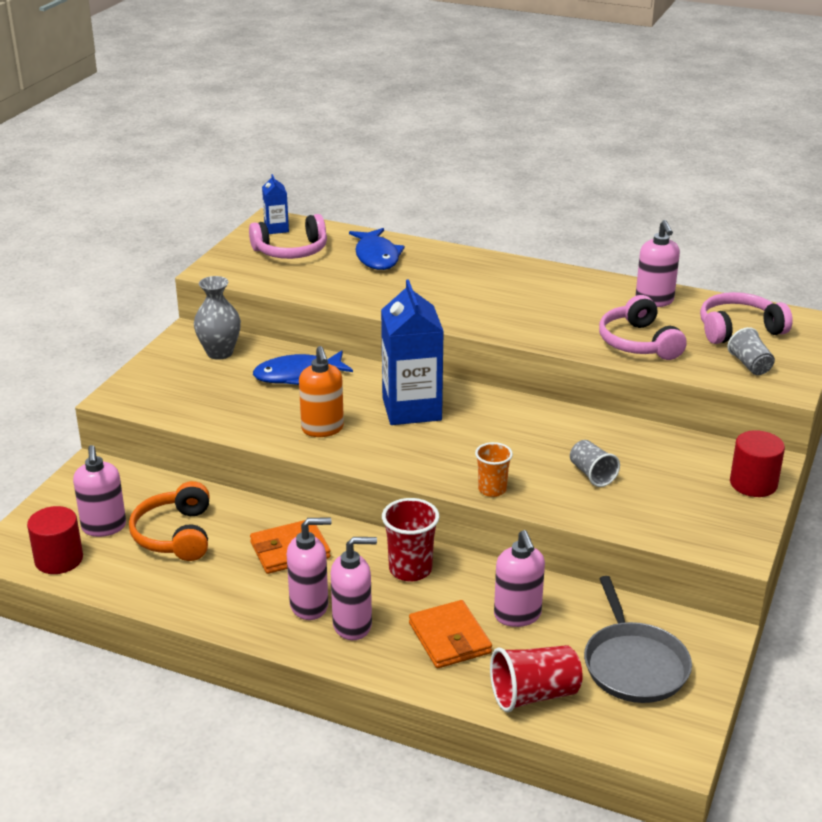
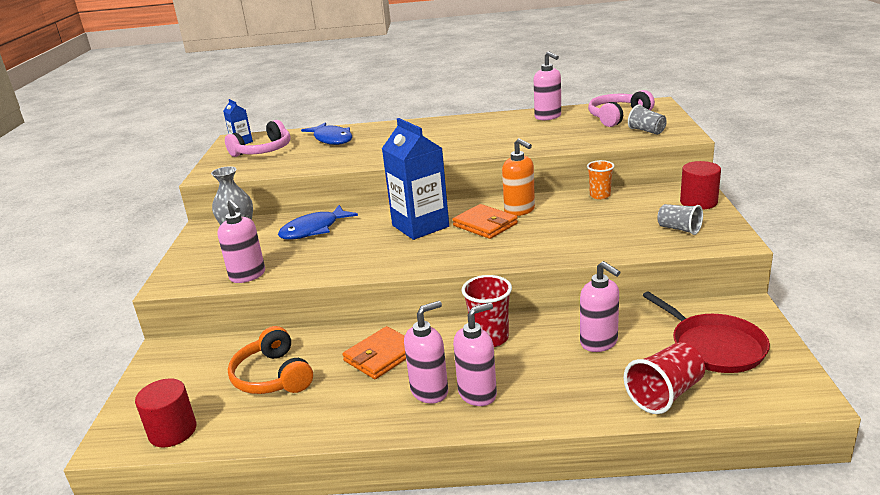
camera: 20 degrees left, 5 degrees down
(104, 527) = (202, 391): pink soap dispenser -> pink soap dispenser (248, 276)
(322, 429) = (361, 256): orange soap dispenser -> orange soap dispenser (520, 210)
(449, 638) = (563, 376): orange wallet -> orange wallet (485, 225)
(492, 489) = (527, 256): orange cup -> orange cup (600, 195)
(592, 474) = (588, 227): grey cup -> grey cup (679, 229)
(634, 664) = (714, 346): grey pan -> red pan
(638, 343) = (562, 138): pink headphones -> none

